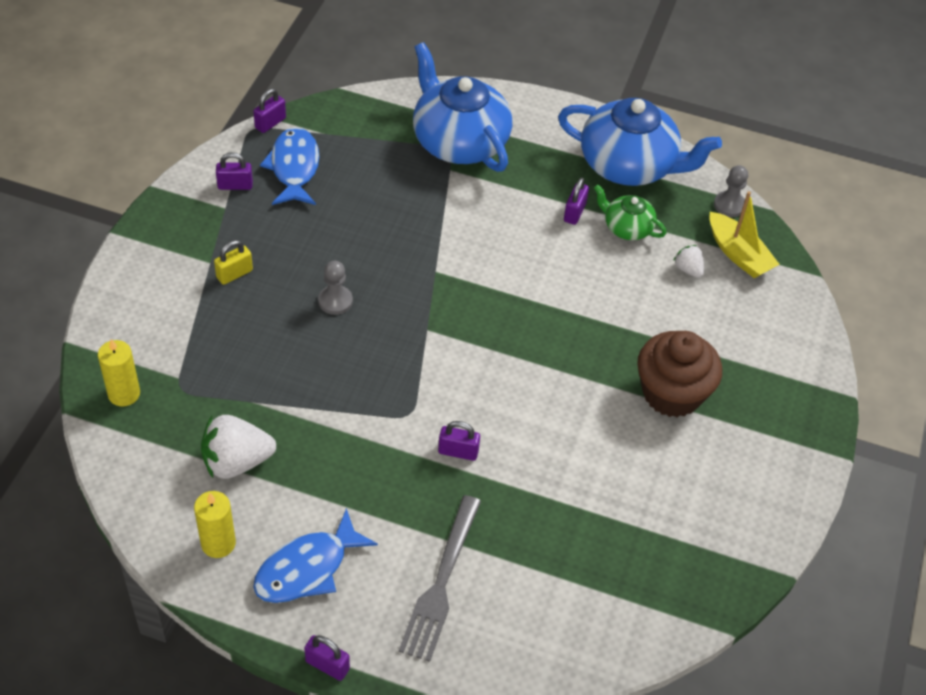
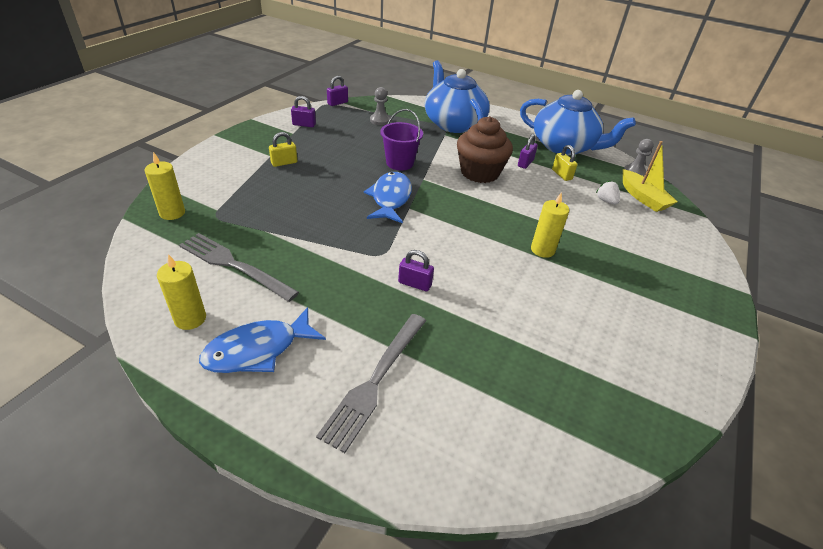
camera: 10 degrees right, 10 degrees down
(236, 462) = (234, 265): white strawberry -> grey fork
(294, 168) = (344, 122): blue fish -> blue fish (390, 198)
(327, 665) = (241, 439): purple padlock -> none
(335, 301) = (348, 184): grey pawn -> grey pawn (380, 120)
(396, 245) = (400, 163): none -> purple bucket
(606, 372) = (542, 250): none -> yellow candle
(627, 227) = (561, 175): green teapot -> yellow padlock
(672, 393) = (595, 270): brown cupcake -> brown cupcake (479, 172)

